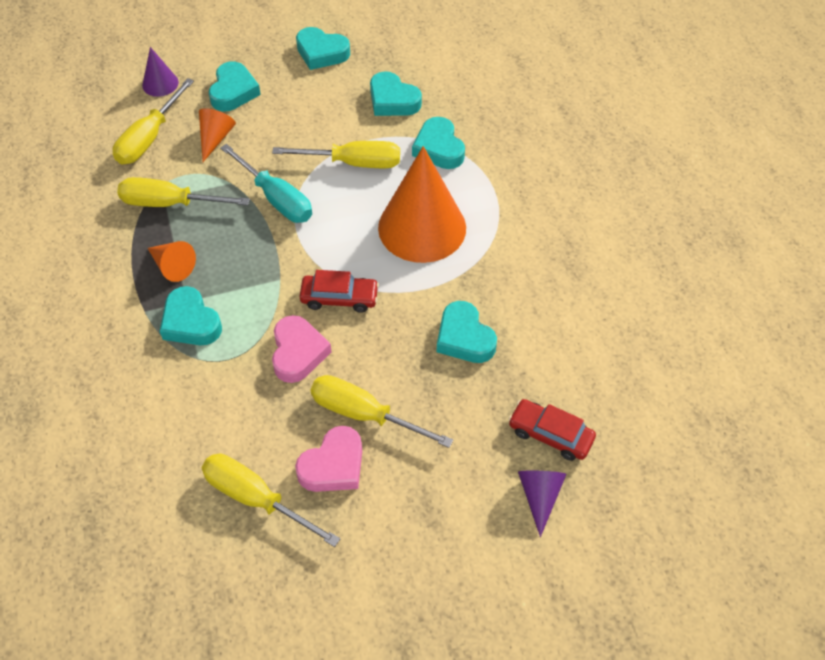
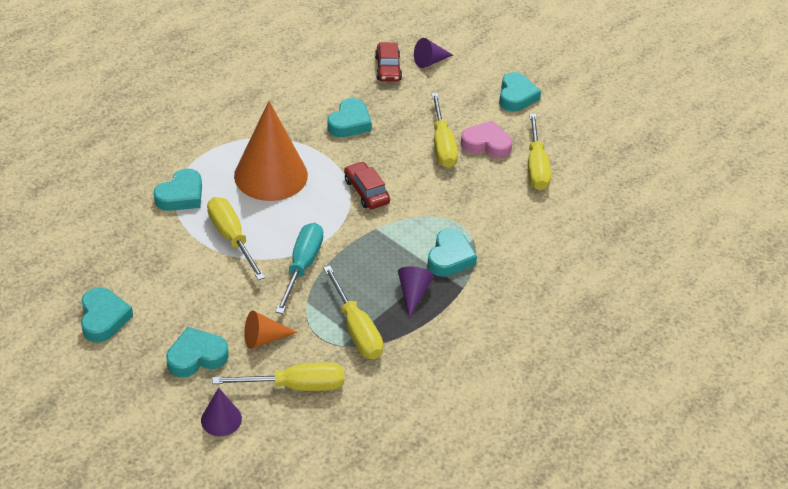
camera: 125 degrees left, 10 degrees down
(172, 266) = (413, 293): orange cone -> purple cone
(298, 352) = (426, 192): pink heart -> none
(393, 100) = (140, 244): turquoise heart -> turquoise heart (516, 96)

